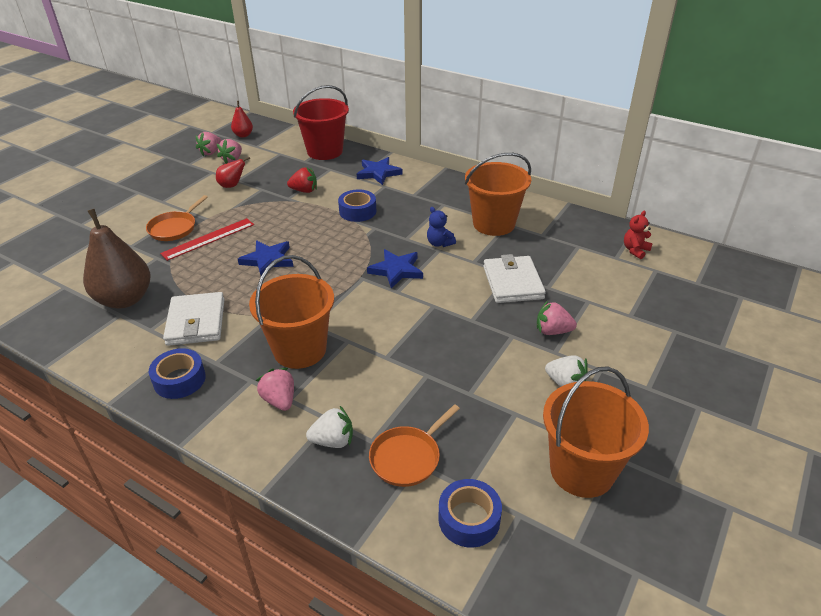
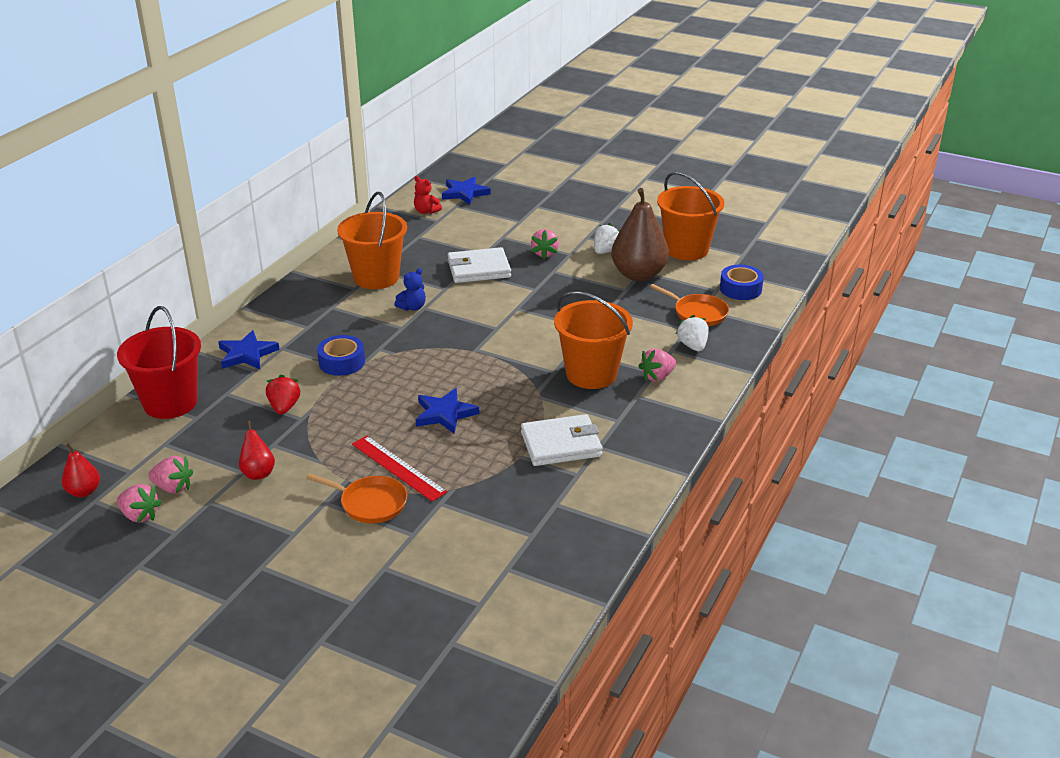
camera: 95 degrees left, 5 degrees down
(125, 299) = (528, 507): brown pear -> brown pear (638, 274)
(179, 380) = (646, 437): blue tape -> none
(396, 270) = (462, 330): blue star -> blue star (464, 193)

